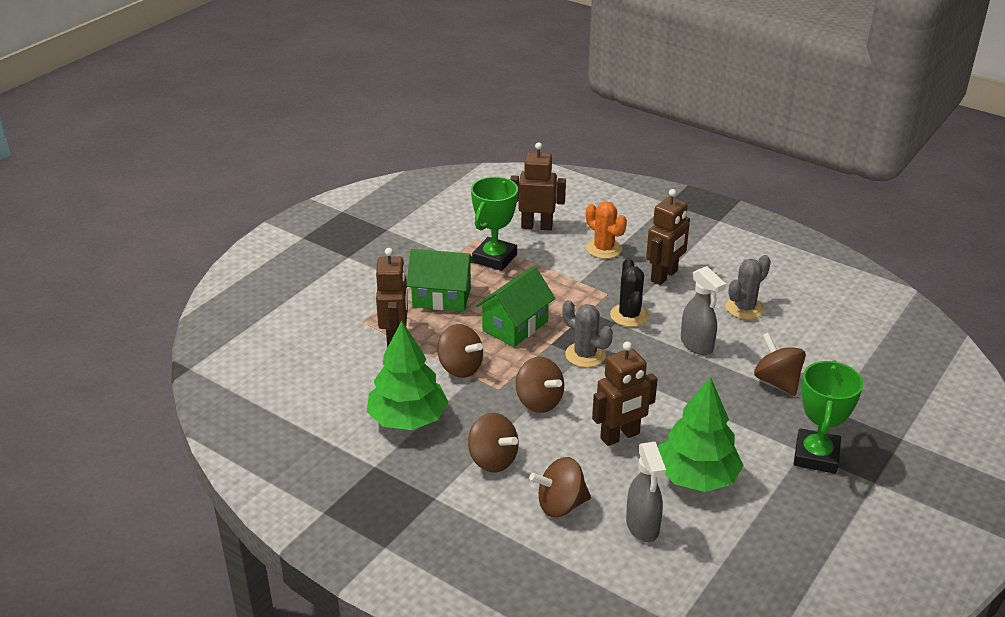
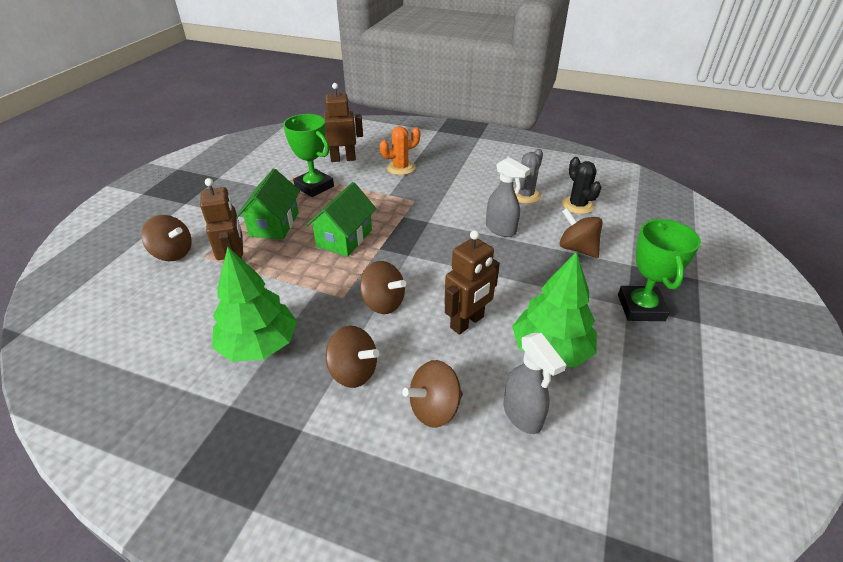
camera: 15 degrees left, 5 degrees up
(441, 297) = (274, 224): green house -> green house turned 75 degrees counterclockwise
(460, 367) = (302, 283): brown spinning top -> brown spinning top (173, 253)
(494, 258) = (314, 187): green trophy -> green trophy turned 60 degrees counterclockwise
(585, 355) = (412, 253): grey cactus -> none
(604, 249) = (400, 168): orange cactus -> orange cactus turned 60 degrees counterclockwise
(629, 315) = (438, 215): black cactus -> black cactus (577, 205)
(664, 276) = (454, 181): brown robot -> none

